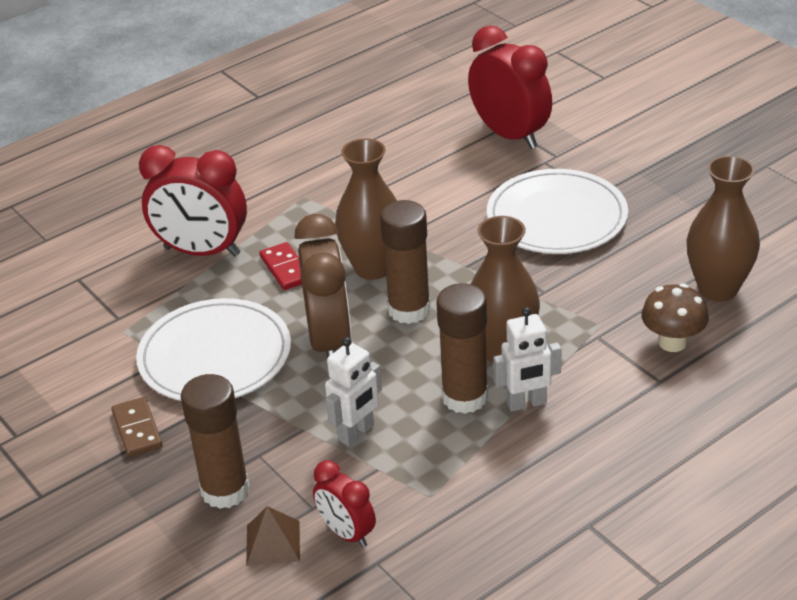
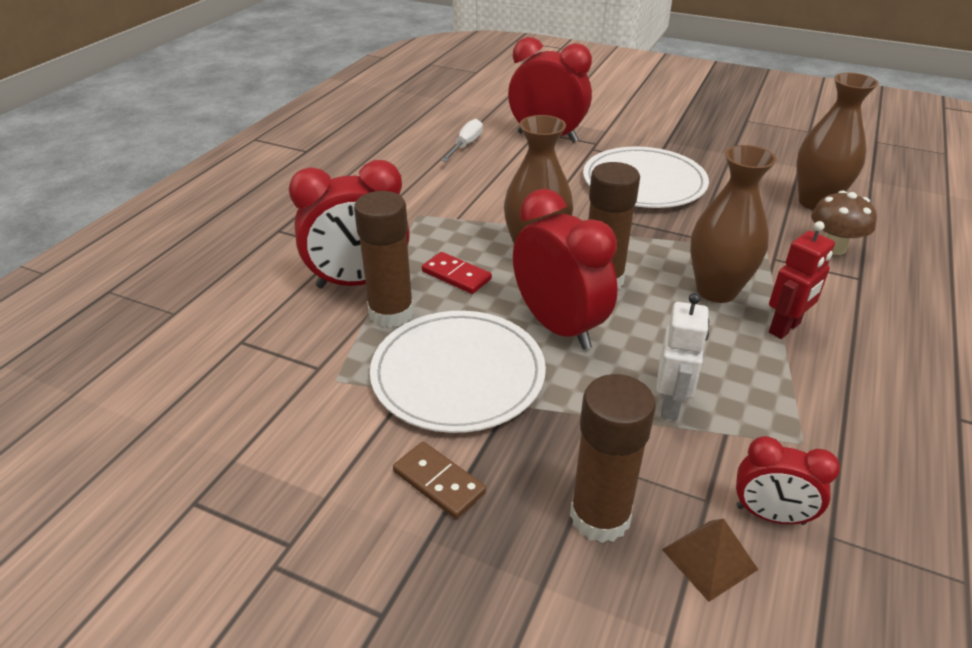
camera: 30 degrees left, 0 degrees up
(329, 341) = (559, 326): brown clock -> red clock
(416, 126) = (465, 145): none -> white screwdriver
(465, 397) = (729, 339): brown glue stick -> brown glue stick (391, 313)
(526, 403) = (785, 328): white robot -> red robot

